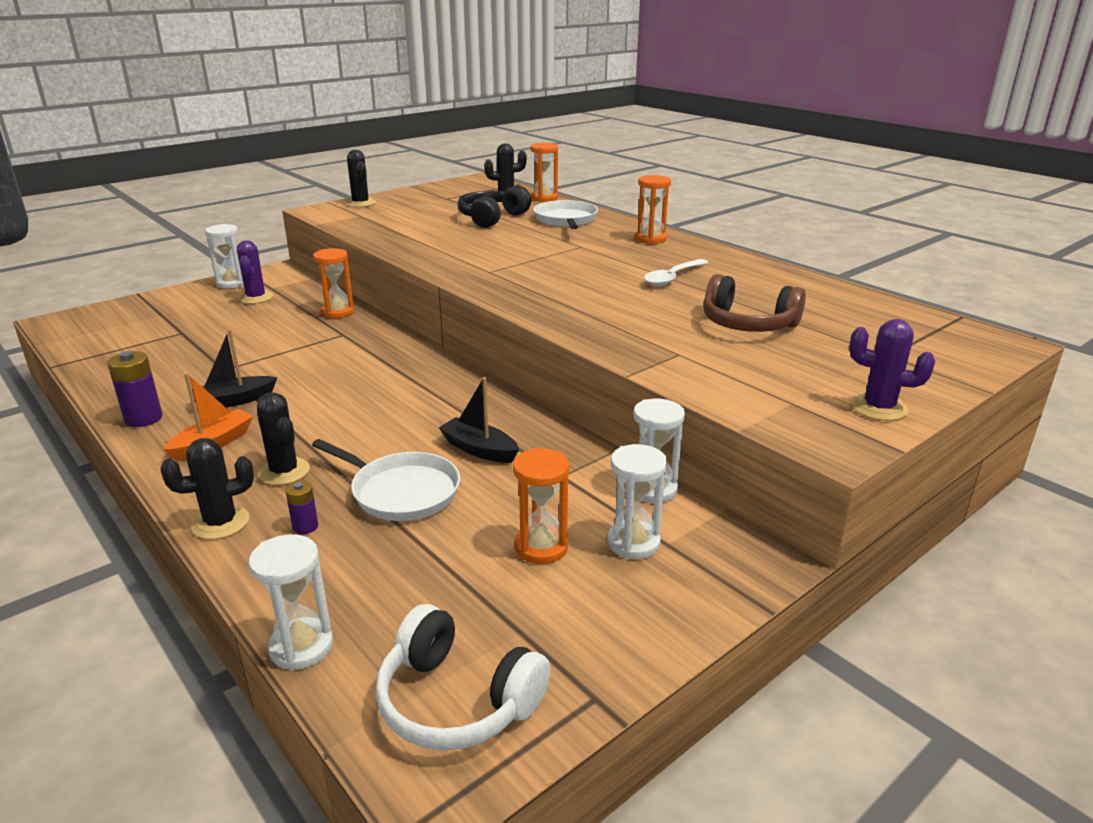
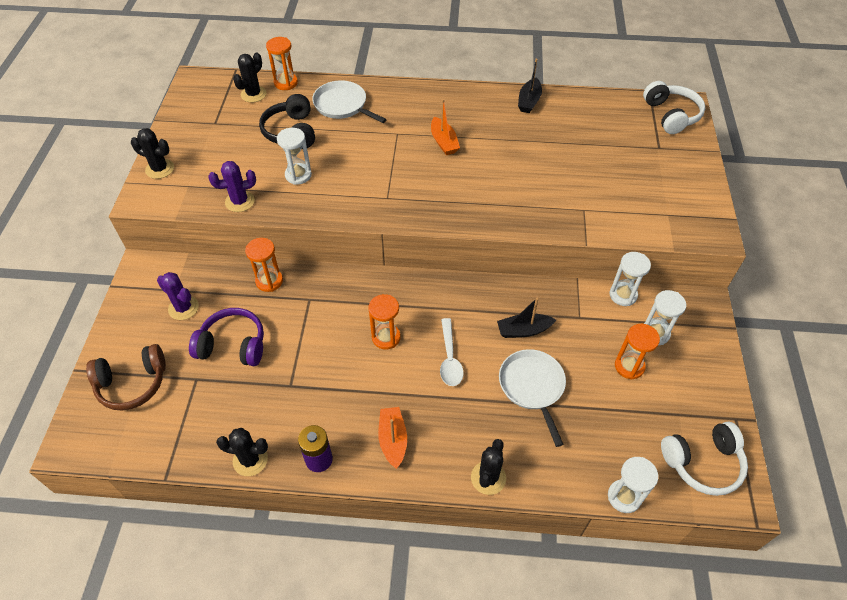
camera: 45 degrees left, 25 degrees up
(231, 283) = (134, 306): white hourglass -> white hourglass (298, 175)
(234, 401) = (345, 403): black boat -> black boat (529, 101)
(240, 329) = (233, 345): none -> purple headphones
(284, 471) = (461, 423): black cactus -> black cactus (250, 460)
(305, 527) = (527, 444): purple battery -> none
(401, 491) = (532, 386): white pan -> white pan turned 90 degrees counterclockwise
(615, 264) = (444, 142): none -> orange boat
(650, 239) = (424, 99): orange hourglass -> orange hourglass (386, 337)
(672, 277) = (491, 137): white spoon -> white spoon (449, 358)
(747, 324) = (579, 161): brown headphones -> brown headphones (132, 383)
(879, 408) = (699, 194): purple cactus -> purple cactus (240, 201)
(961, 341) = (671, 115): none -> white headphones

